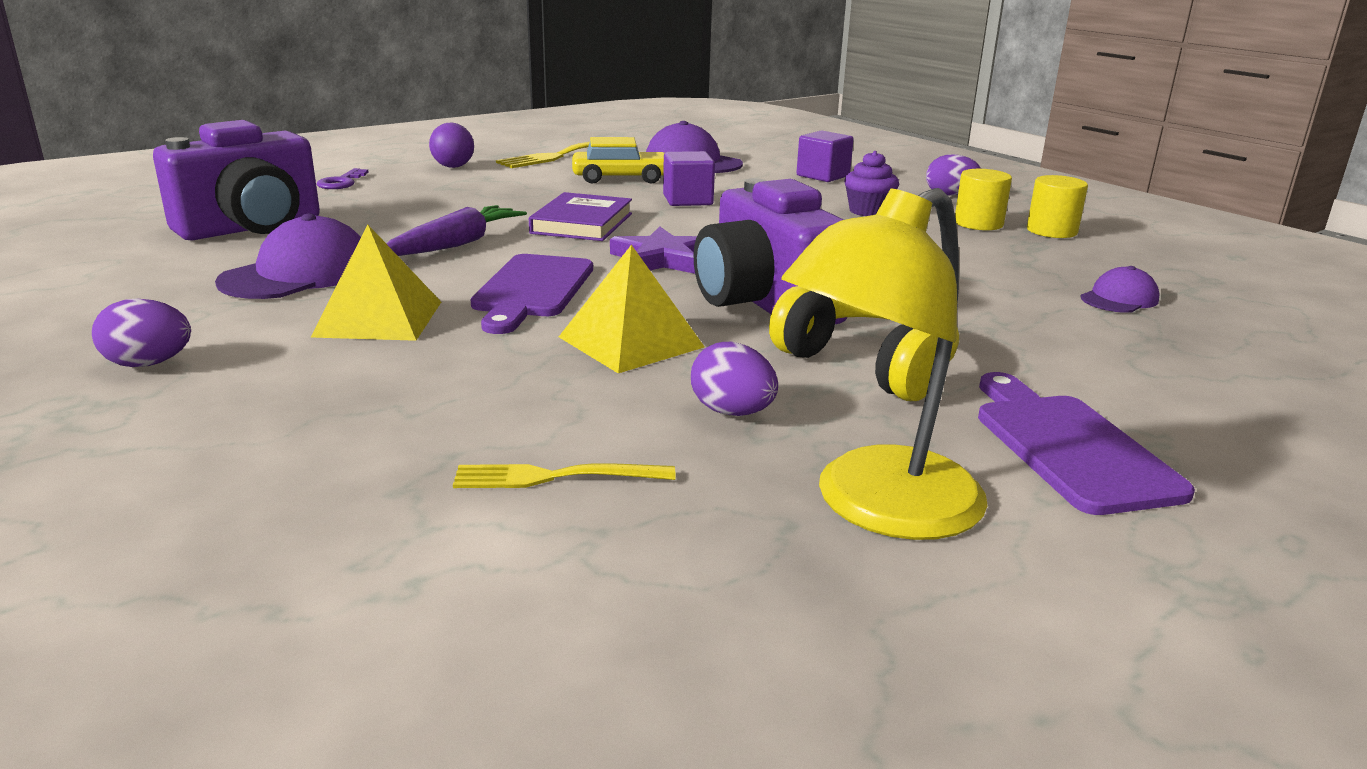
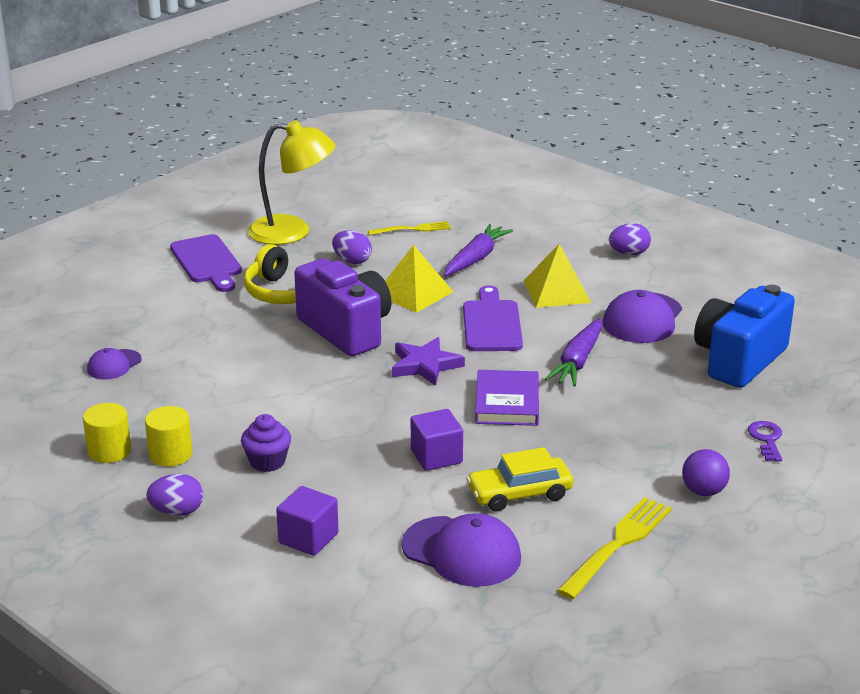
camera: 170 degrees right, 5 degrees up
(251, 228) = (739, 360): purple camera -> blue camera
(464, 388) = (476, 258): none -> purple carrot
(877, 507) = (292, 232): yellow lamp -> yellow lamp turned 60 degrees clockwise

